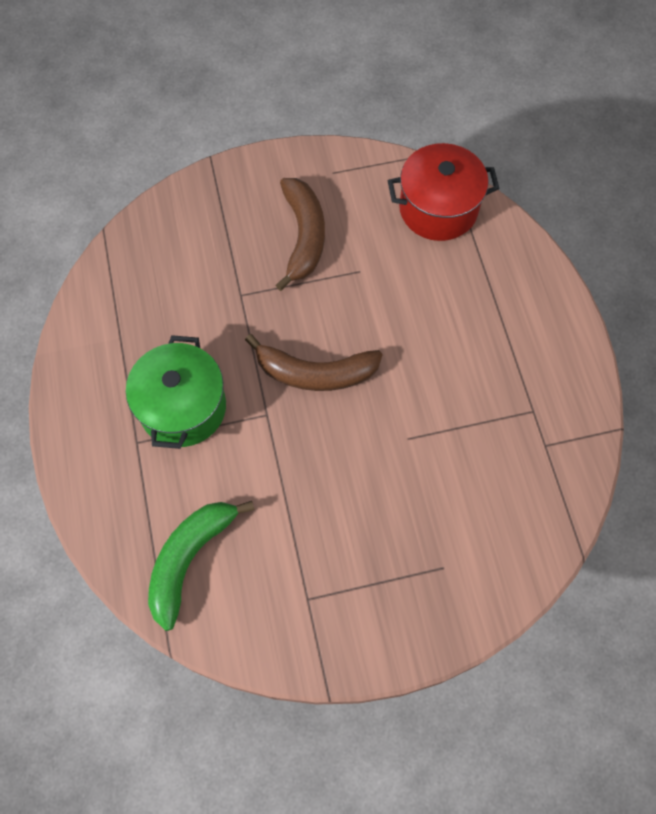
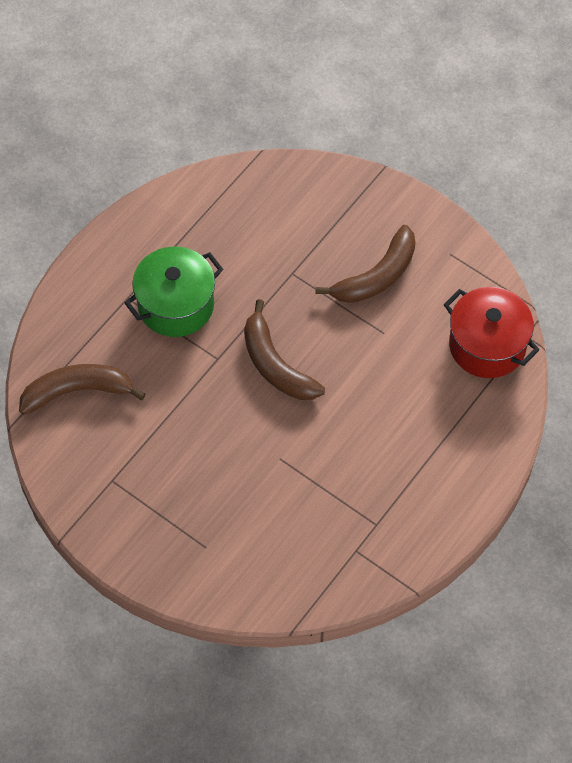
camera: 50 degrees right, 5 degrees down
(189, 558) = (78, 391): green banana -> brown banana

